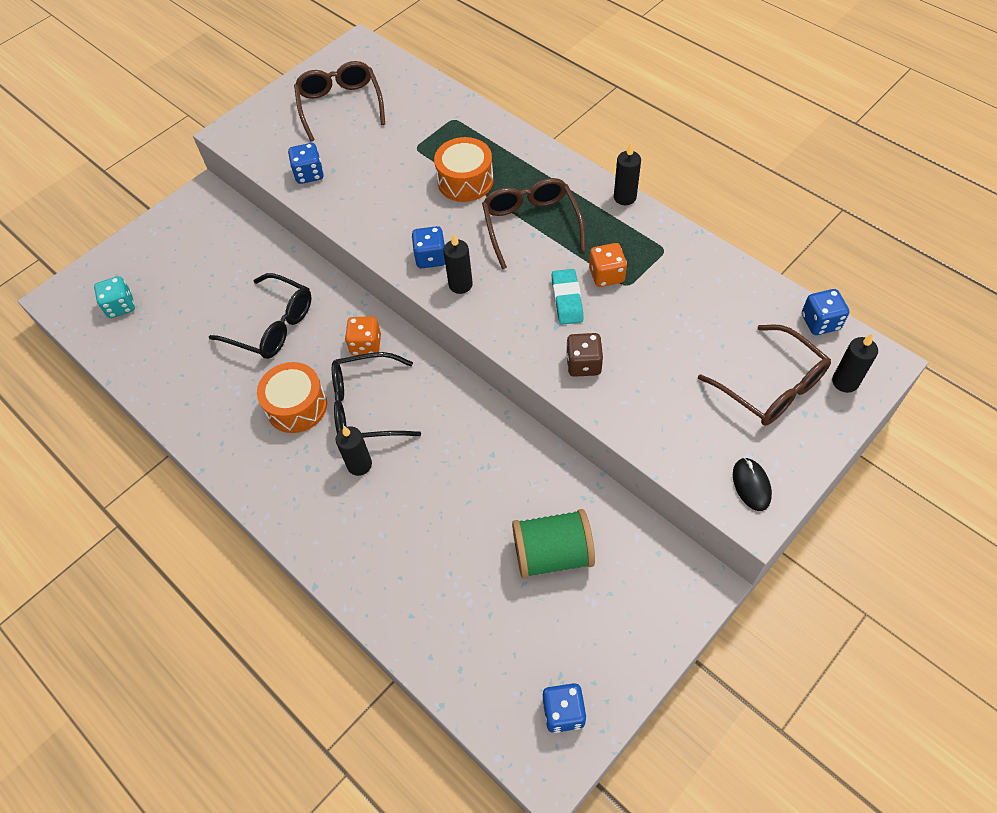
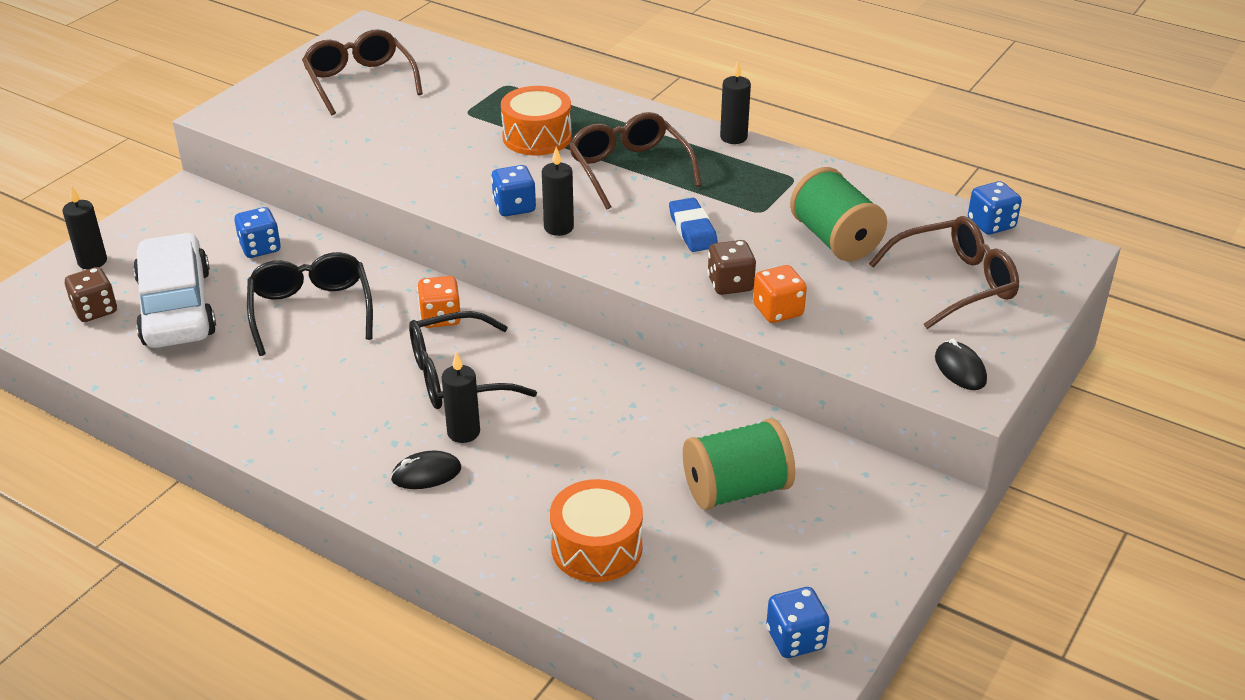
camera: 15 degrees left, 20 degrees down
(121, 306) = (95, 310): turquoise dice -> brown dice
(178, 310) = (177, 307): none -> white car
(272, 326) = (311, 311): black glasses -> black glasses turned 120 degrees counterclockwise
(296, 406) = (364, 384): orange drum -> orange drum (596, 548)
(309, 174) = (337, 144): blue dice -> blue dice (260, 248)
(324, 502) = (426, 474): none -> black mouse
(567, 300) = (693, 230): turquoise eraser -> blue eraser
(606, 275) = (733, 205): orange dice -> orange dice (778, 311)
(682, 324) = (835, 240): none -> green spool
(771, 386) = (954, 283): brown glasses -> brown glasses turned 60 degrees counterclockwise
(845, 382) = (1035, 271): black candle -> black candle (92, 261)

